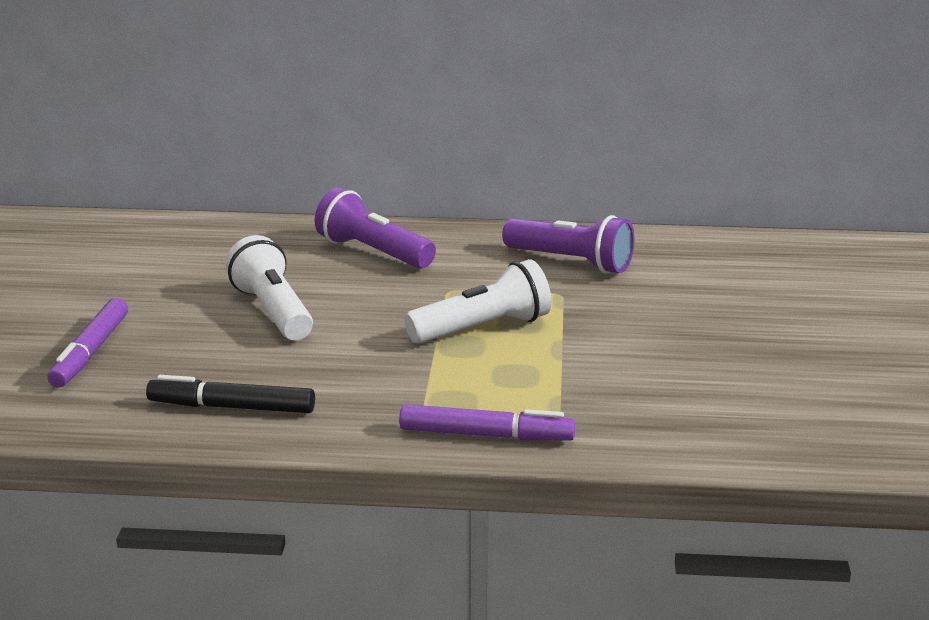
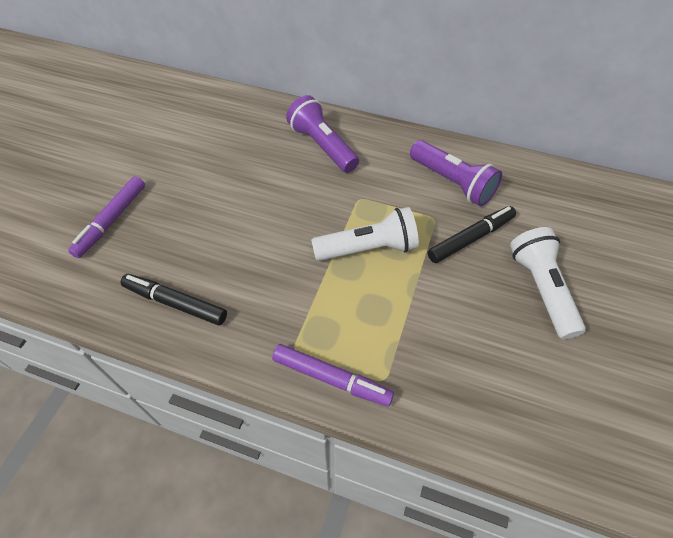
camera: 15 degrees right, 30 degrees up
(273, 311) = (237, 199): white flashlight -> white flashlight (541, 289)
(616, 303) = (470, 238): none -> black marker

